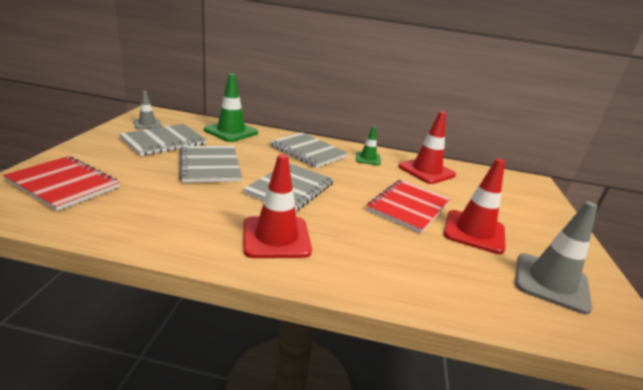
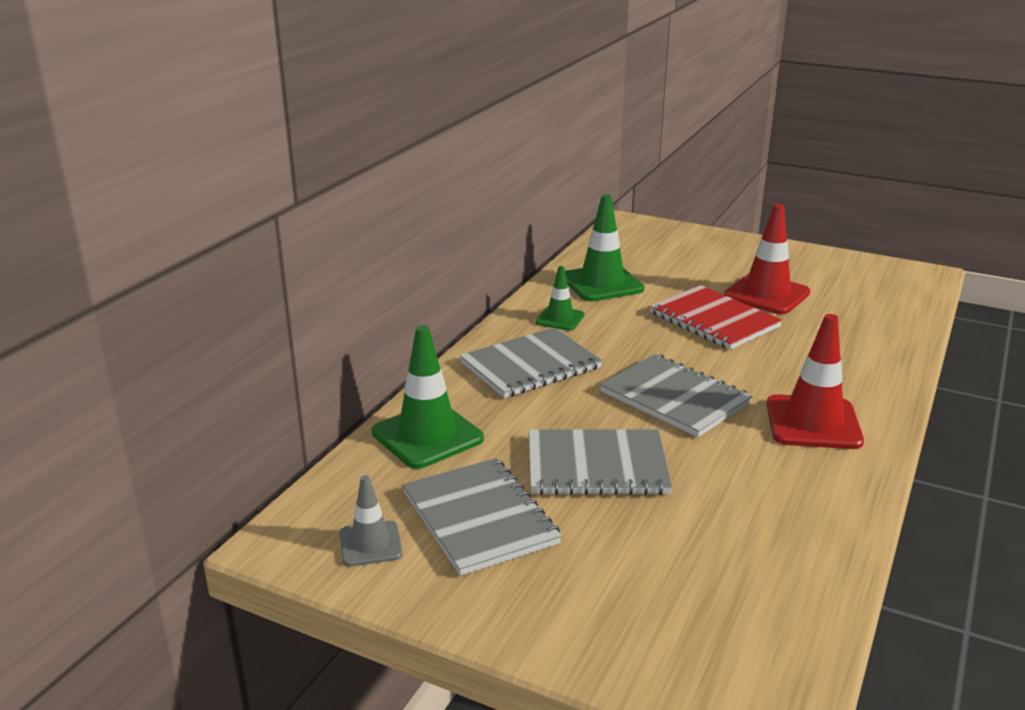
camera: 70 degrees left, 0 degrees up
(63, 184) = (691, 625): red notebook -> none
(426, 171) = (602, 283): red traffic cone -> green traffic cone
(551, 282) = (853, 283): grey traffic cone -> none

